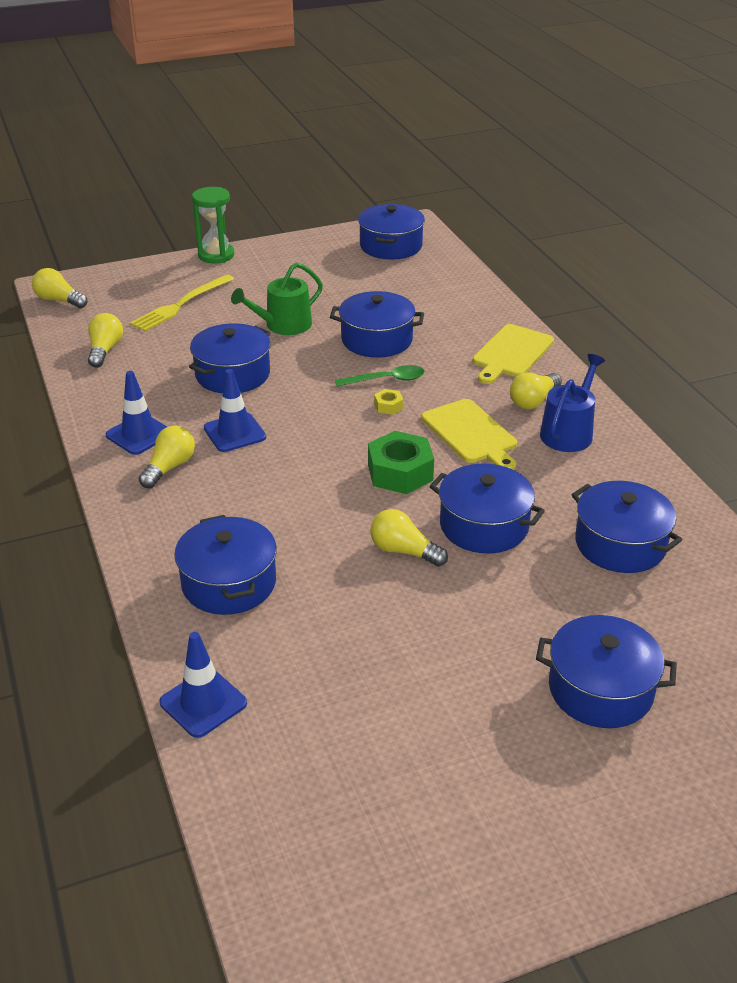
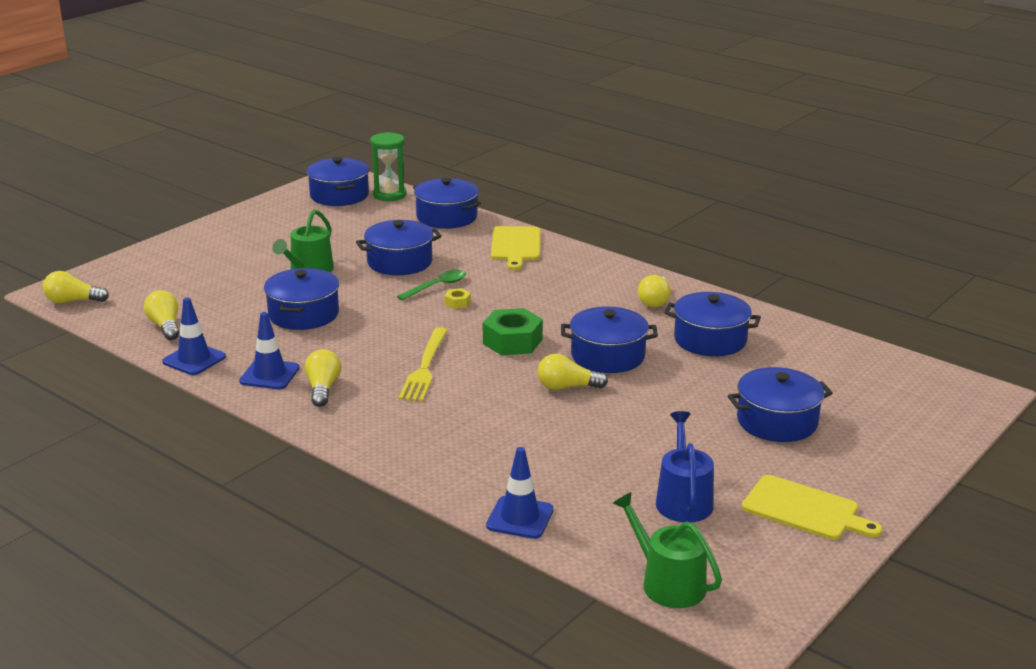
camera: 30 degrees left, 10 degrees down
(181, 304) = (197, 277): yellow fork -> yellow fork (425, 367)
(216, 255) = (187, 235): green hourglass -> green hourglass (389, 195)
(229, 583) = (457, 445): blue pot -> blue pot (446, 217)
(234, 433) = (351, 352): blue traffic cone -> blue traffic cone (194, 359)
(272, 864) = (667, 583): none -> green watering can
(471, 433) = (539, 304): yellow cutting board -> yellow cutting board (805, 509)
(533, 401) = (564, 272): yellow light bulb -> yellow light bulb (654, 300)
(569, 432) = (609, 284): blue watering can -> blue watering can (683, 500)

